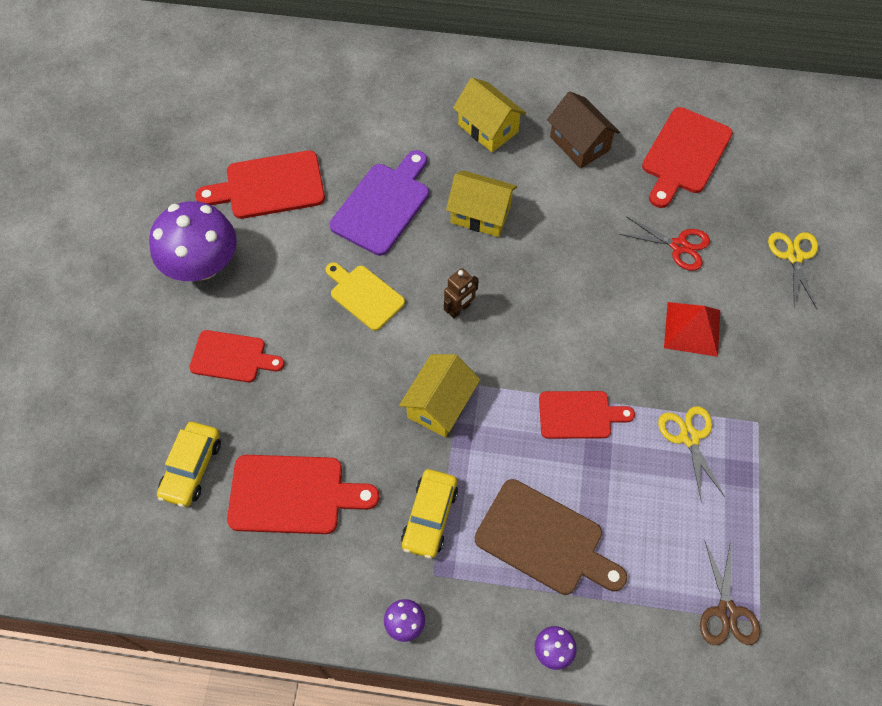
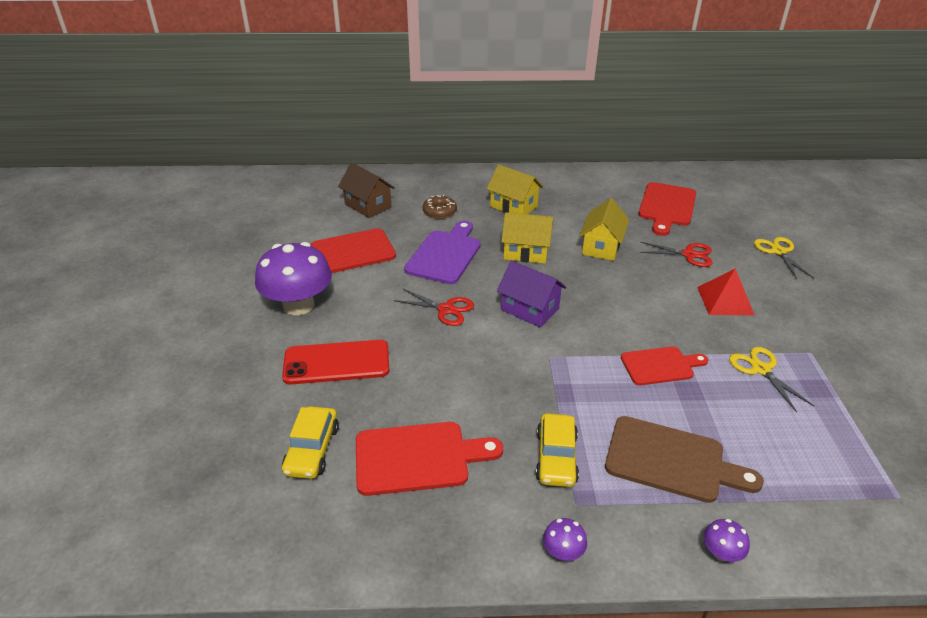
camera: 10 degrees left, 25 degrees down
(232, 357) = (336, 363): red cutting board -> red phone
(364, 295) = (446, 309): yellow cutting board -> red scissors
(393, 126) = (439, 212): none -> brown donut
(440, 404) = (536, 373): yellow house -> yellow house (601, 247)
(459, 309) = (530, 309): brown robot -> purple house
(579, 144) = (586, 208): brown house -> brown house (368, 205)
(726, 612) = (866, 494): brown scissors -> none

